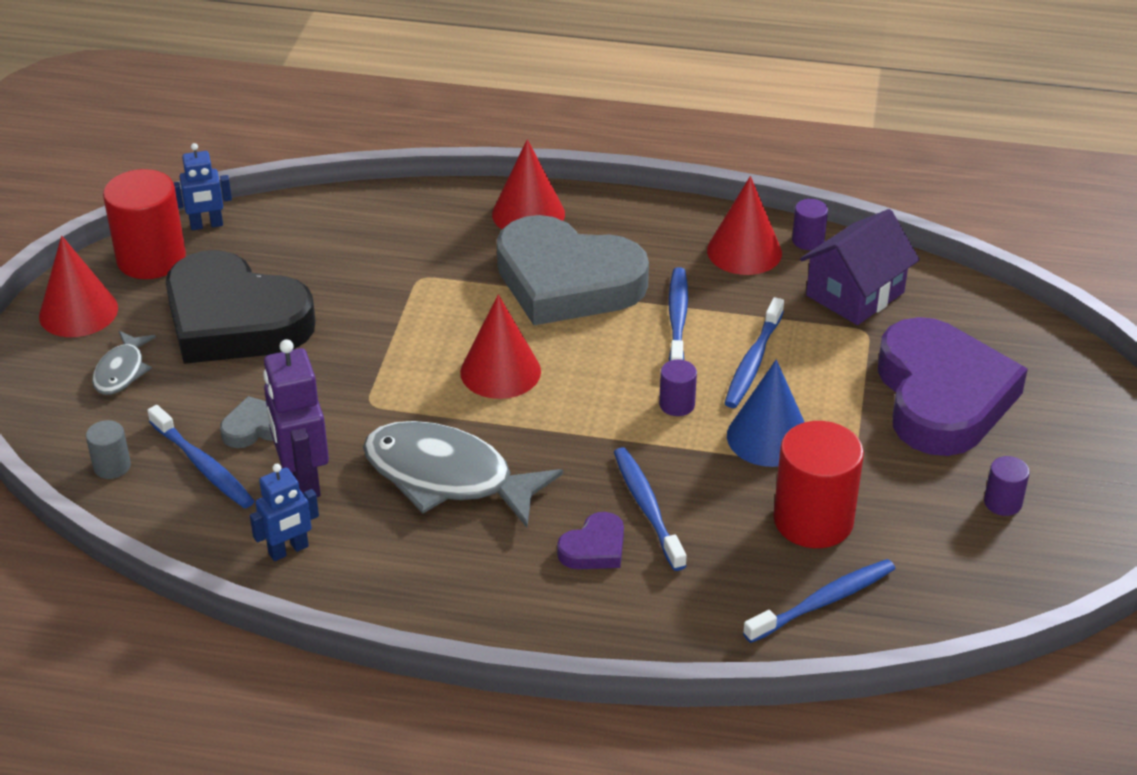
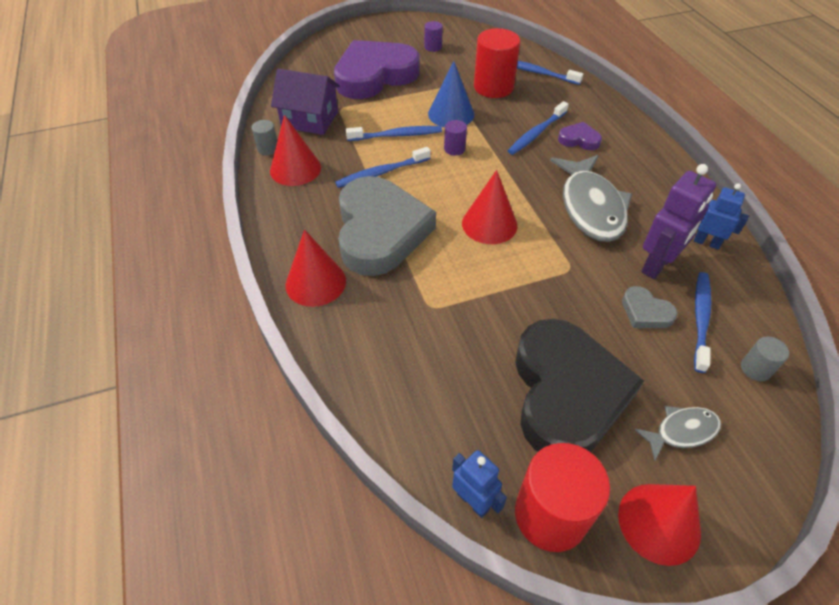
camera: 120 degrees left, 10 degrees up
(808, 240) = (268, 149): purple cylinder -> grey cylinder

